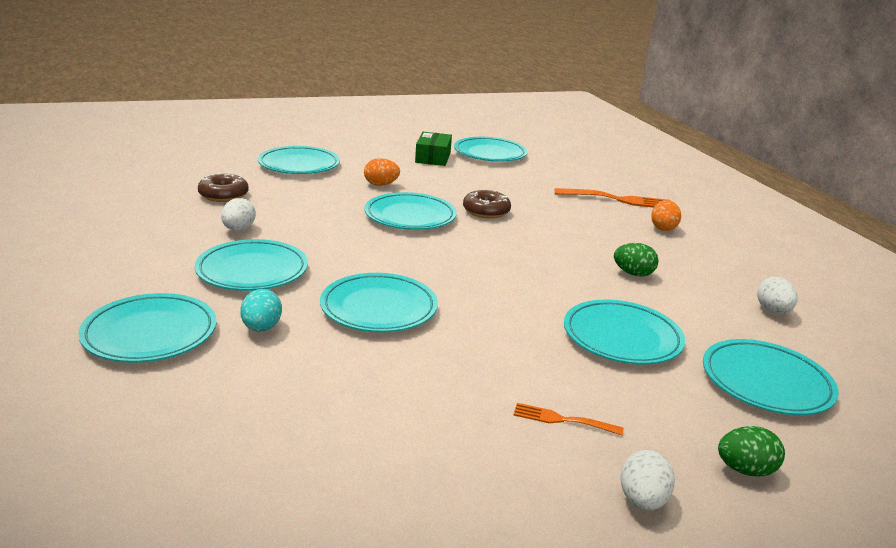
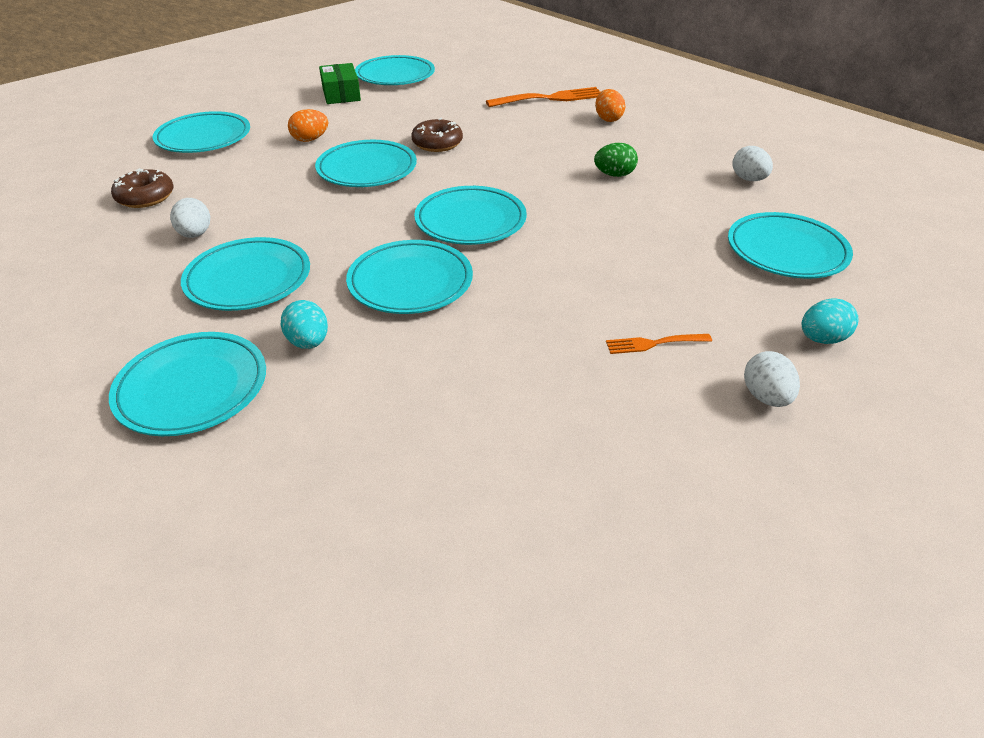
camera: 20 degrees left, 15 degrees up
(622, 337) = (648, 244): turquoise plate -> turquoise plate (470, 221)
(745, 470) = (822, 339): green egg -> turquoise egg

